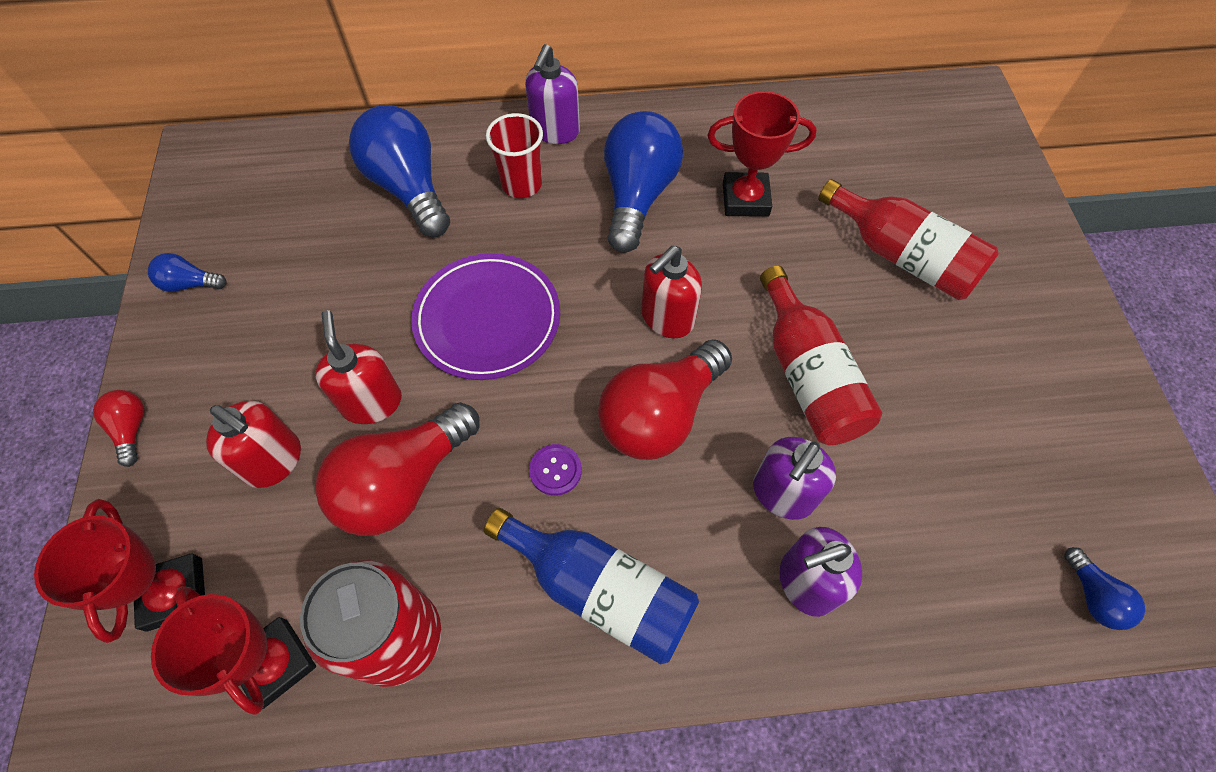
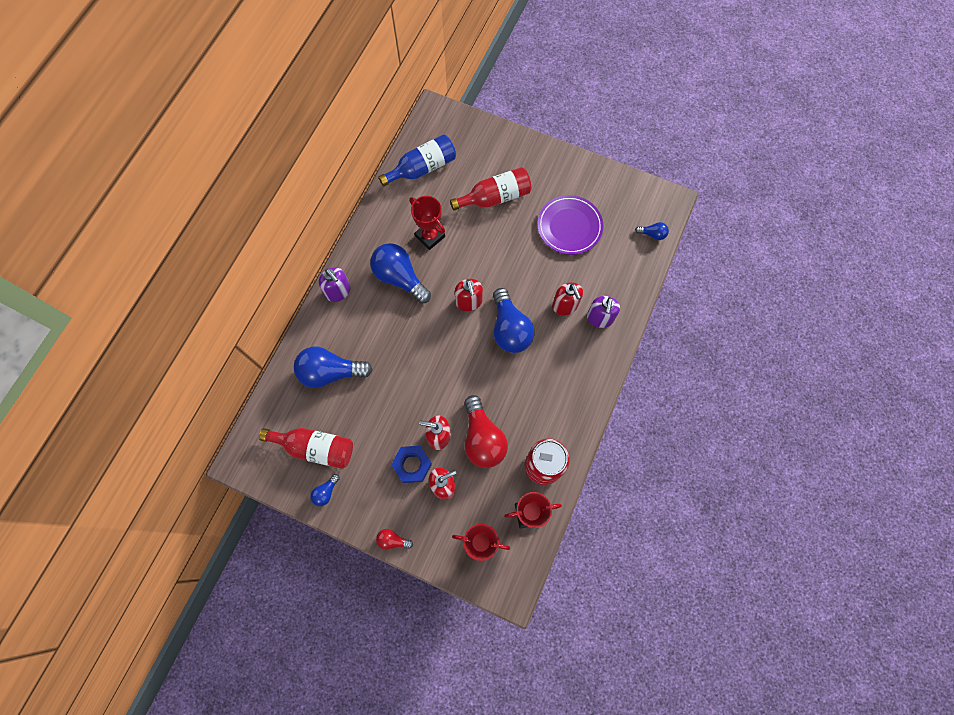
camera: 60 degrees left, 10 degrees up
(294, 387) = (412, 465): none -> blue nut
(487, 319) = (426, 372): purple plate -> purple plate (569, 226)
(522, 184) = (361, 322): red cup -> none
(555, 470) = (510, 379): purple button -> none
(600, 590) = (565, 388): blue bottle -> blue bottle (422, 168)
(660, 414) = (509, 329): red light bulb -> blue light bulb
(745, 199) = (430, 236): red trophy -> red trophy turned 75 degrees counterclockwise
(782, 494) = (565, 306): purple soap dispenser -> red soap dispenser
(807, 376) = (525, 267): red bottle -> red bottle (315, 448)

